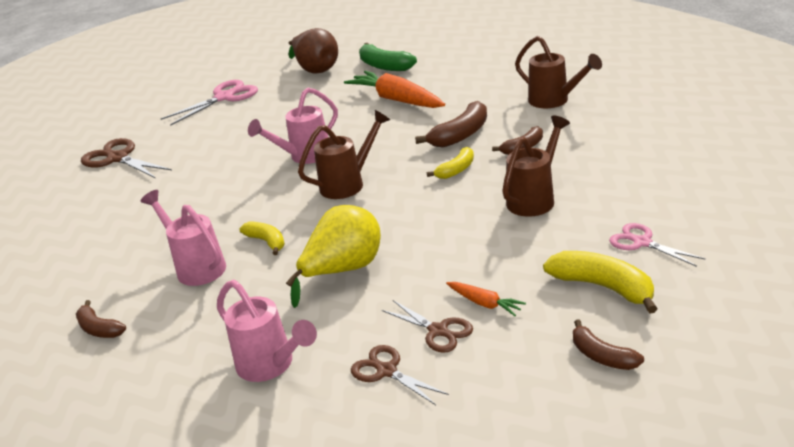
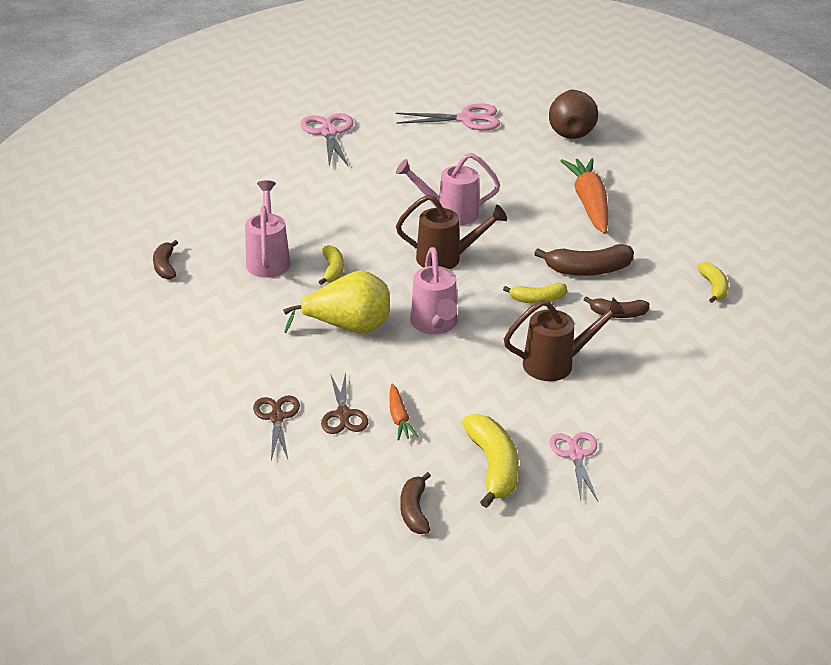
camera: 35 degrees right, 5 degrees up
(118, 158) = (329, 133): brown scissors -> pink scissors
(271, 366) = (221, 363): pink watering can -> pink watering can (435, 325)
(384, 66) = (628, 162): green banana -> none
(554, 101) = (713, 287): brown watering can -> yellow banana

